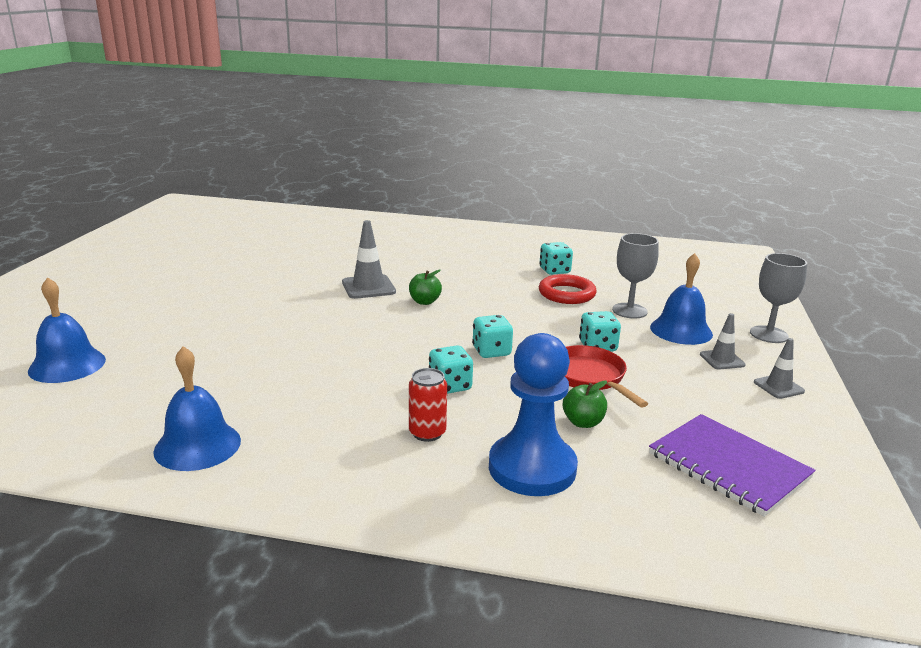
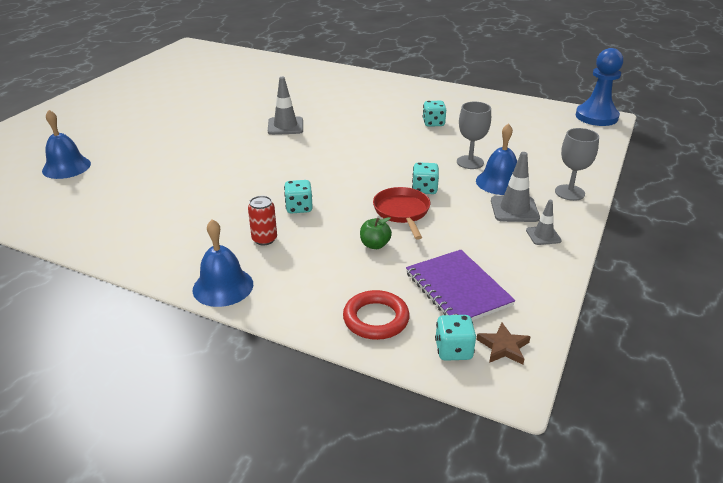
camera: 15 degrees right, 10 degrees up
(197, 445) = (119, 230): blue bell -> blue bell (223, 286)
(424, 302) = (319, 141): green apple -> none
(491, 351) = (343, 185): turquoise dice -> turquoise dice (453, 350)
(532, 468) = (319, 272): blue pawn -> blue pawn (596, 117)
(566, 294) = (430, 144): red ring -> red ring (376, 319)
(722, 360) = (514, 209): grey traffic cone -> grey traffic cone, size x1.62
(842, 535) = (503, 347): none -> brown star

